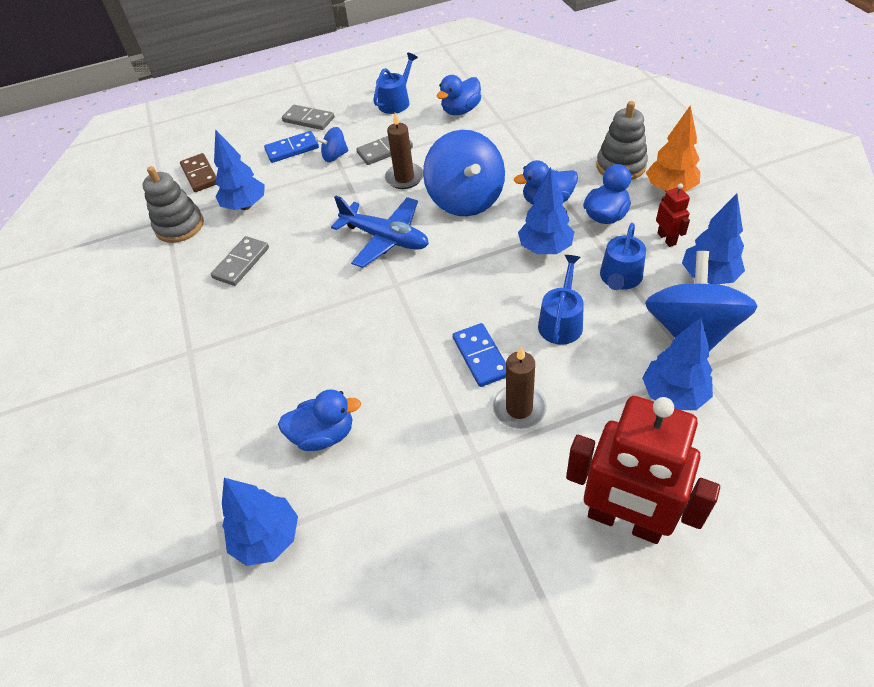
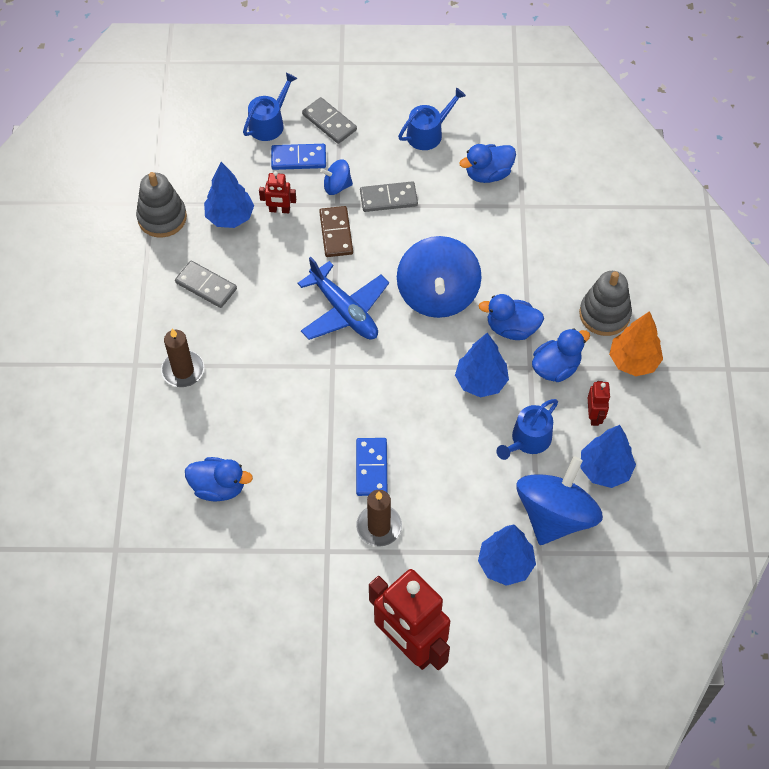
camera: 15 degrees right, 10 degrees up
(200, 175) = (198, 157): brown domino -> brown domino (336, 233)
(241, 263) = (206, 286): grey domino -> grey domino turned 75 degrees clockwise
(267, 538) = (149, 553): blue tree -> none
(290, 187) = (279, 210): none -> red robot
(404, 178) = (392, 243): brown candle -> brown candle (183, 370)
(561, 321) = (454, 462): blue watering can -> blue watering can (269, 123)

